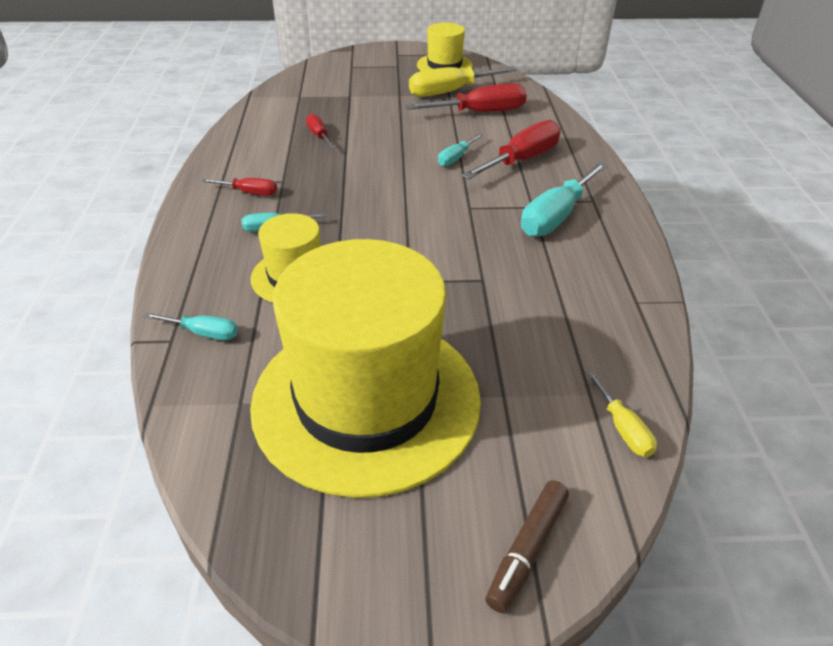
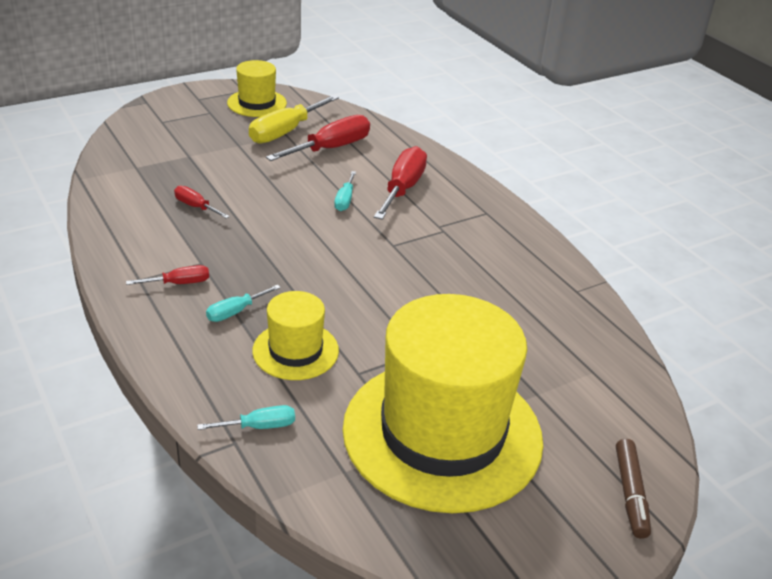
camera: 30 degrees left, 5 degrees down
(556, 216) = (468, 235): turquoise screwdriver -> none
(623, 428) = (632, 389): yellow screwdriver -> none

